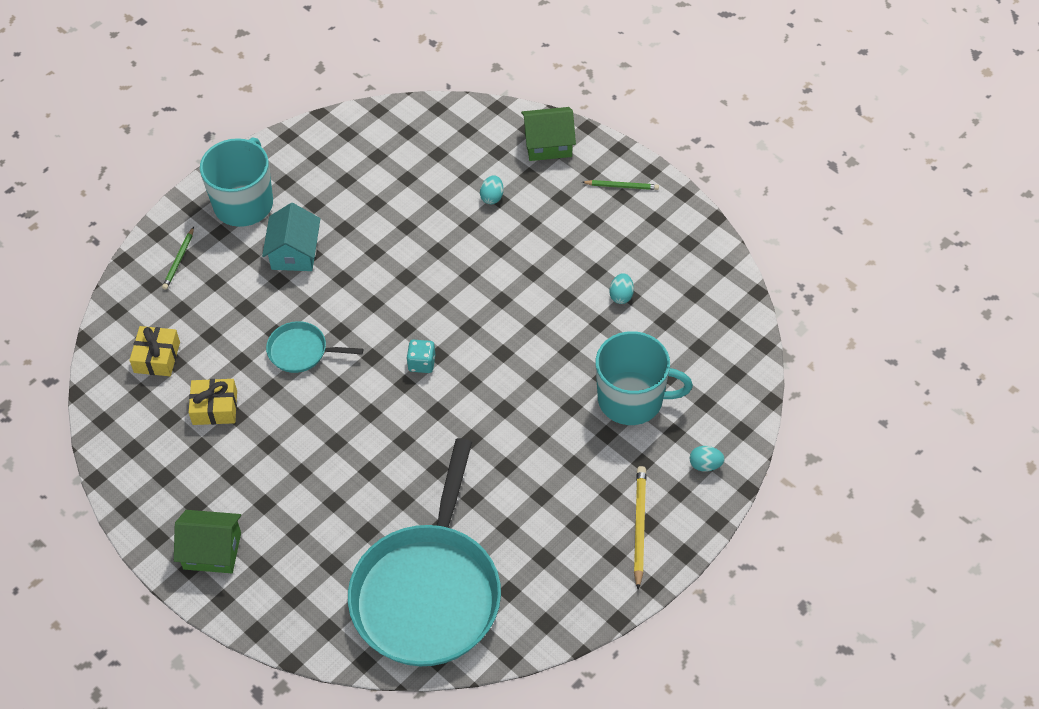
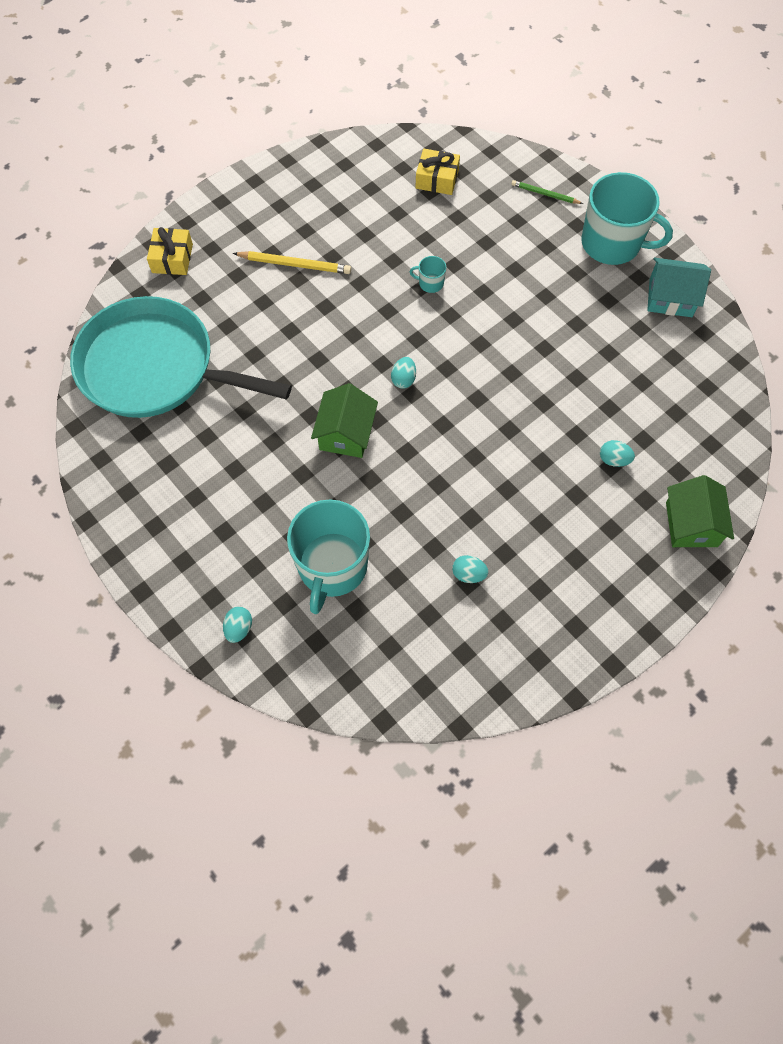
camera: 95 degrees right, 10 degrees up
(212, 551) = (234, 216): green house -> green house (346, 433)
(215, 408) = (377, 219): yellow gift -> yellow gift (172, 258)
(294, 252) = (548, 282): turquoise house -> turquoise house (670, 298)
(301, 351) = (430, 283): turquoise pan -> turquoise mug
(421, 363) = (403, 379): turquoise dice -> turquoise egg
(621, 186) = (626, 595): green pencil -> none
(639, 527) = (181, 553): yellow pencil -> yellow pencil (294, 264)

